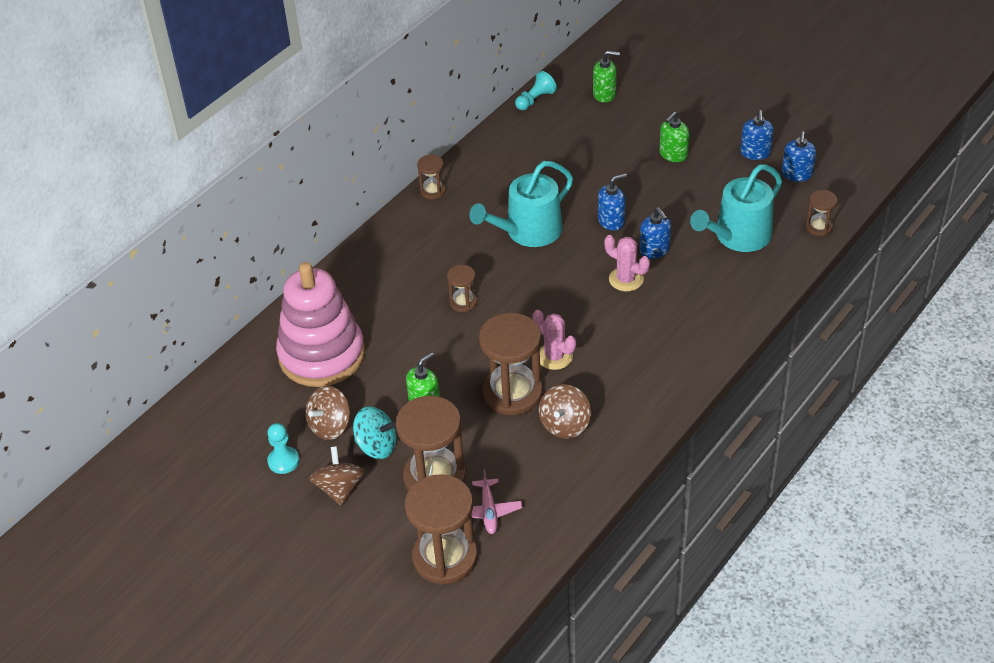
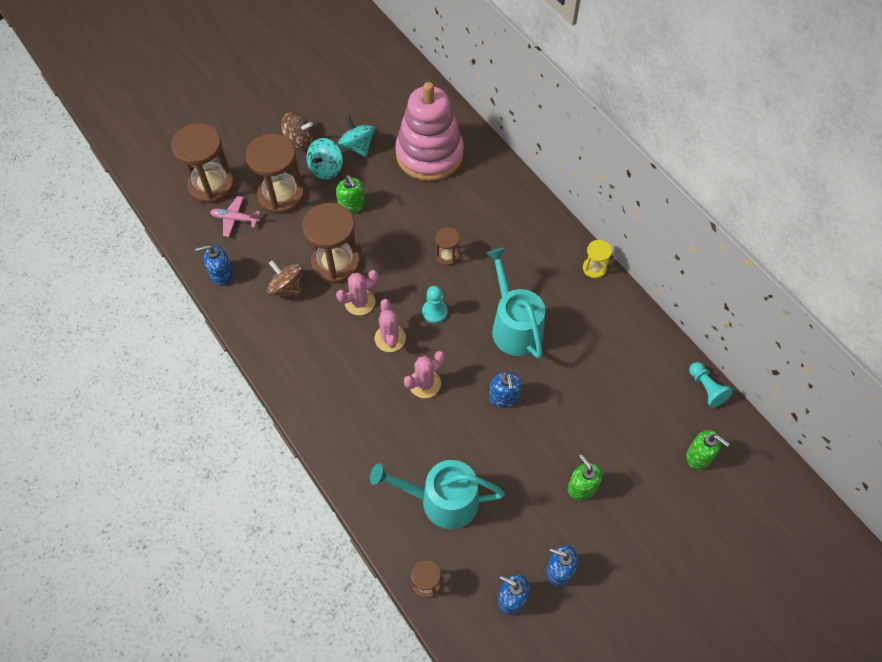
camera: 105 degrees right, 15 degrees up
(283, 461) = (339, 115): turquoise pawn -> turquoise pawn (434, 312)
(330, 426) = (358, 146): brown spinning top -> turquoise spinning top
(432, 191) = (594, 268): brown hourglass -> yellow hourglass
(587, 319) = (390, 338): none -> pink cactus
(604, 94) = (699, 456): green soap dispenser -> green soap dispenser turned 75 degrees counterclockwise
(654, 250) = (452, 420): blue soap dispenser -> blue soap dispenser (221, 274)
(738, 236) = (442, 500): turquoise watering can -> turquoise watering can turned 60 degrees counterclockwise

